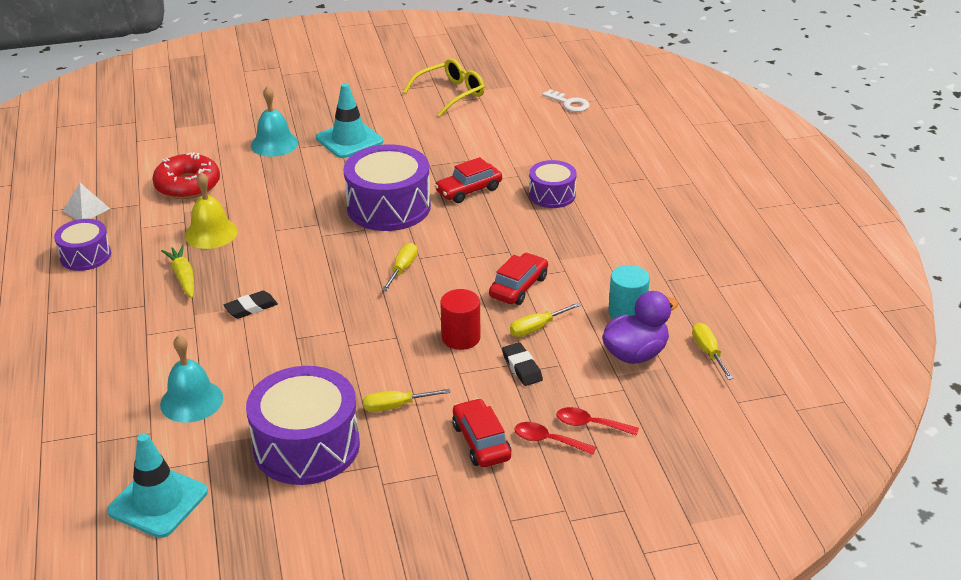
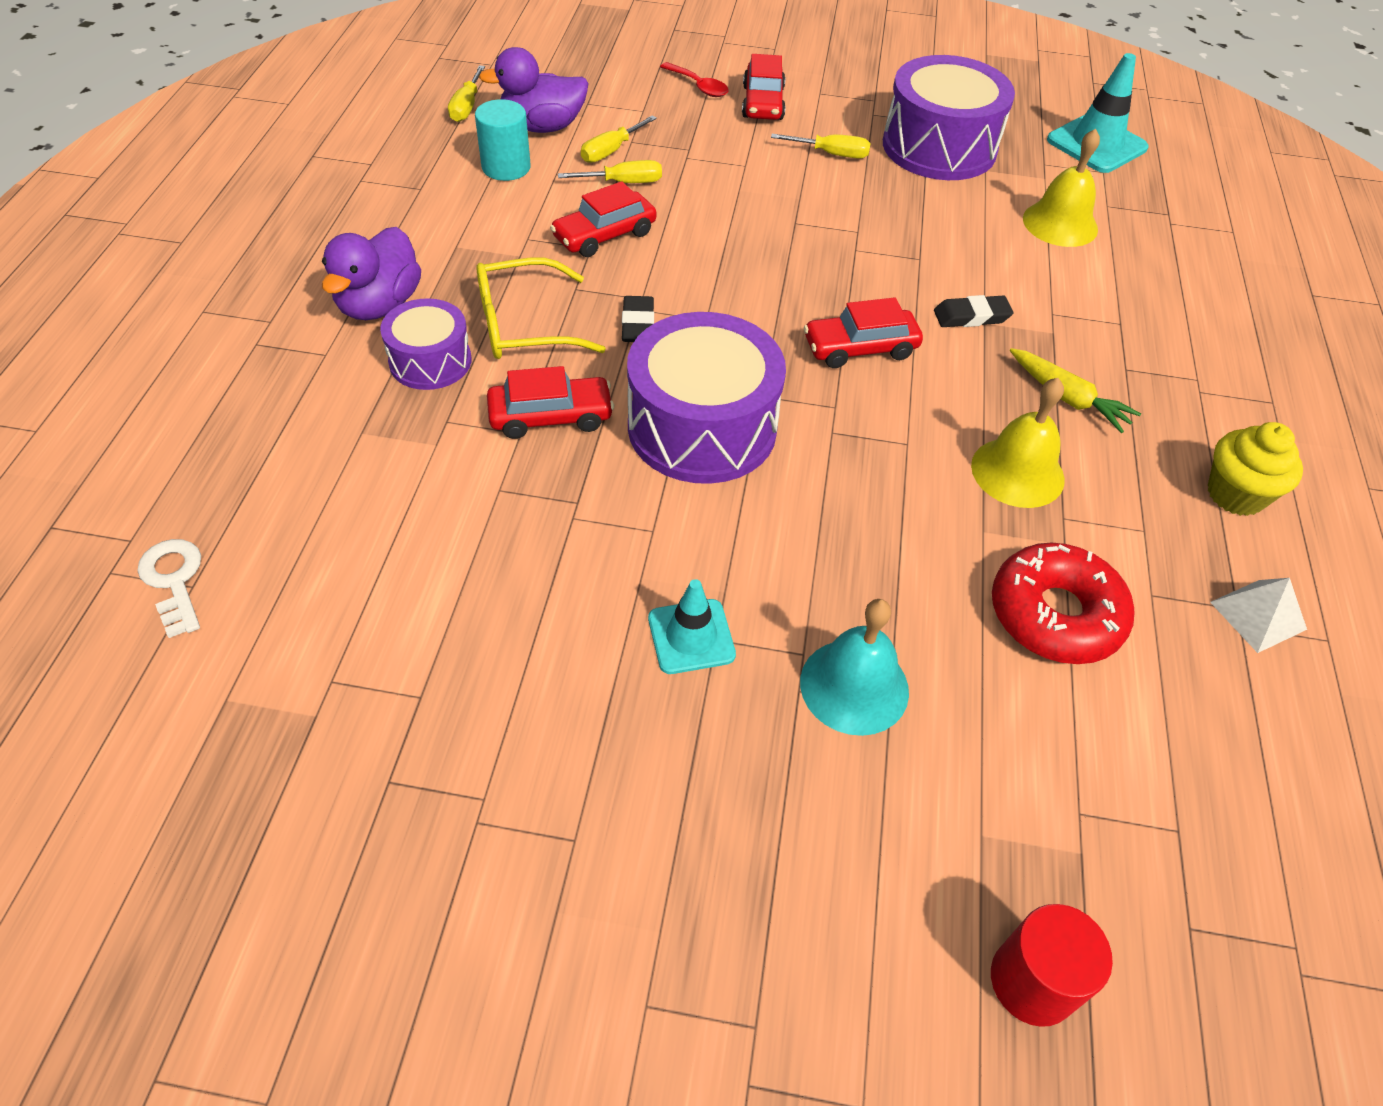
camera: 160 degrees left, 15 degrees up
(85, 256) = (1235, 494): purple drum -> yellow cupcake
(183, 277) = (1067, 398): yellow carrot -> yellow carrot turned 45 degrees counterclockwise
(191, 401) = (1060, 223): turquoise bell -> yellow bell
(318, 268) = (860, 348): none -> red car
(349, 140) = (691, 636): turquoise traffic cone -> turquoise traffic cone, size x0.65
(402, 269) = (740, 308): yellow screwdriver -> yellow screwdriver (611, 151)
(451, 94) = (381, 723): yellow glasses -> yellow glasses (524, 325)
(461, 337) = (719, 199): red cylinder -> red cylinder (1032, 981)
(522, 367) = (673, 150): black eraser -> black eraser (638, 324)
(590, 424) = (647, 86): red spoon -> none
(608, 211) = (379, 305): none -> purple duck

